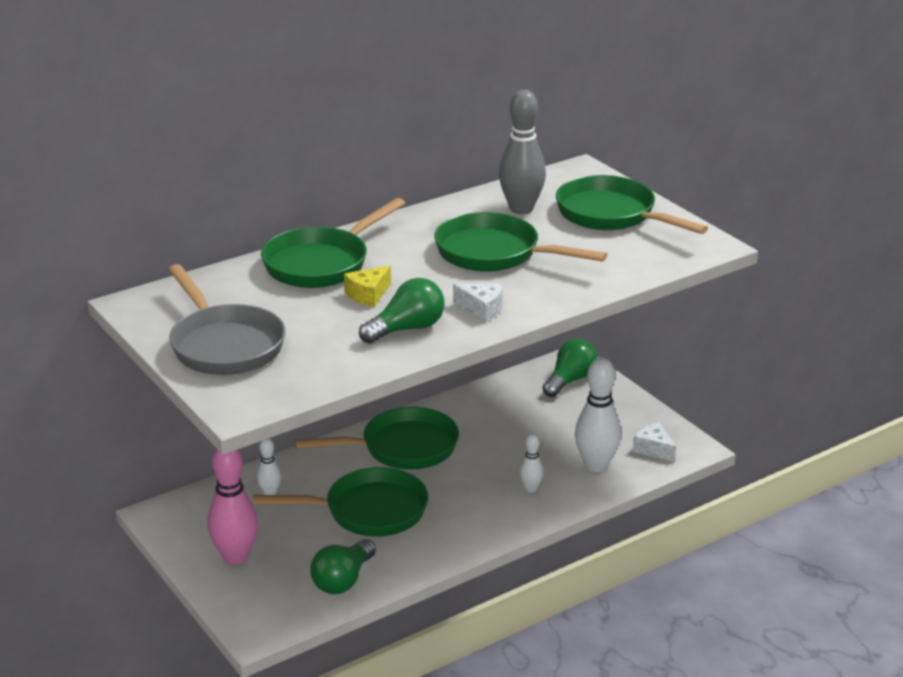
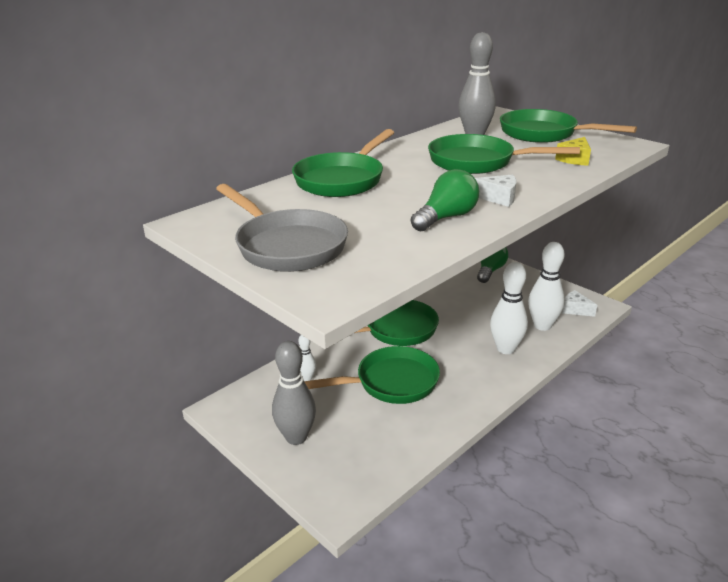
camera: 10 degrees left, 0 degrees up
(235, 556) = (296, 437): pink bowling pin -> grey bowling pin
(343, 580) = (395, 446): green light bulb -> none
(368, 295) = (395, 197): yellow cheese -> yellow cheese (574, 159)
(530, 489) = (505, 349): white bowling pin -> white bowling pin, size x1.93

